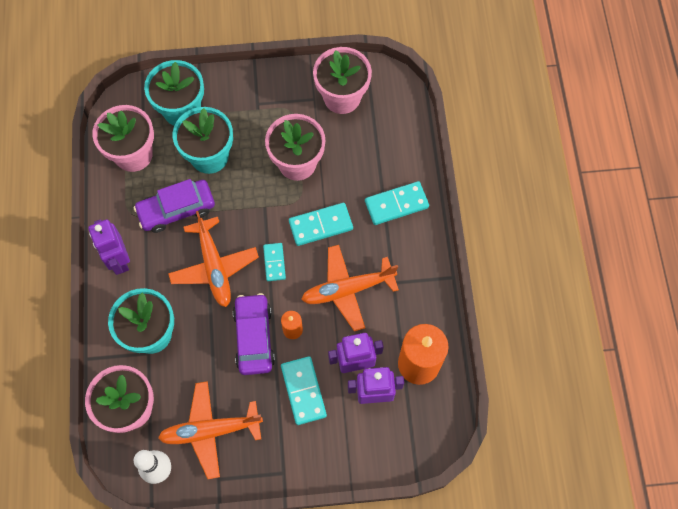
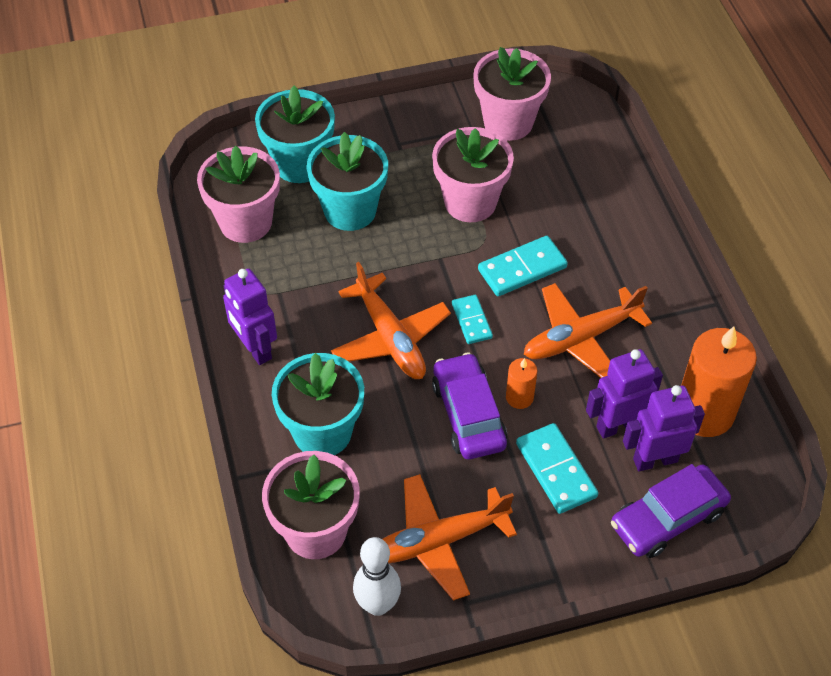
camera: 10 degrees left, 15 degrees down
(176, 209) = (321, 278): purple car -> purple car (668, 518)
(396, 204) = (616, 231): turquoise domino -> none

